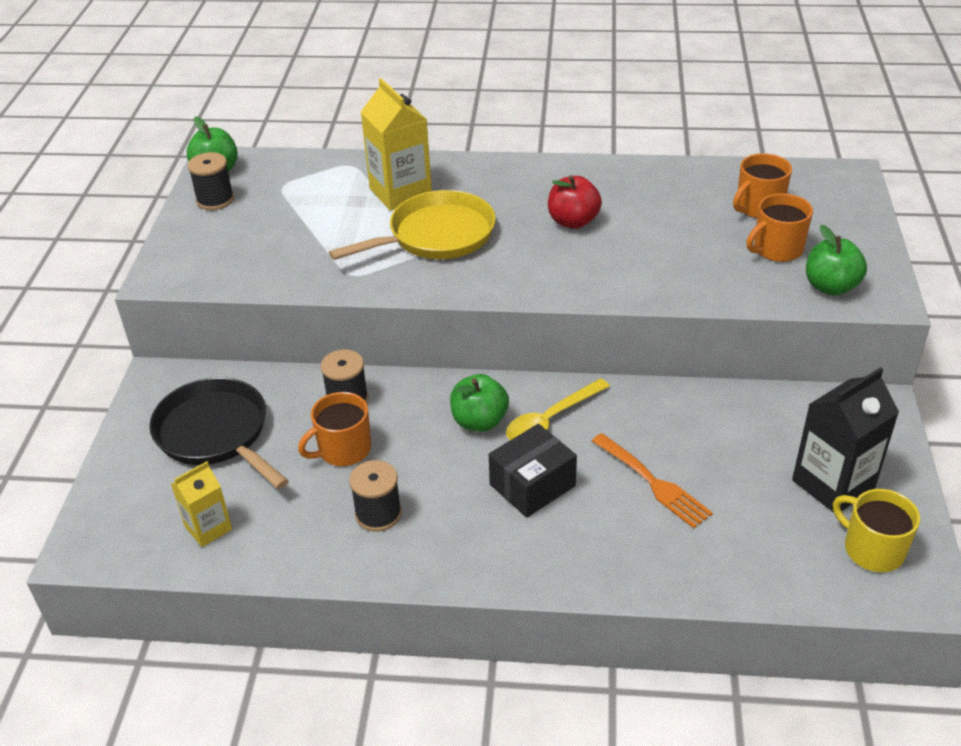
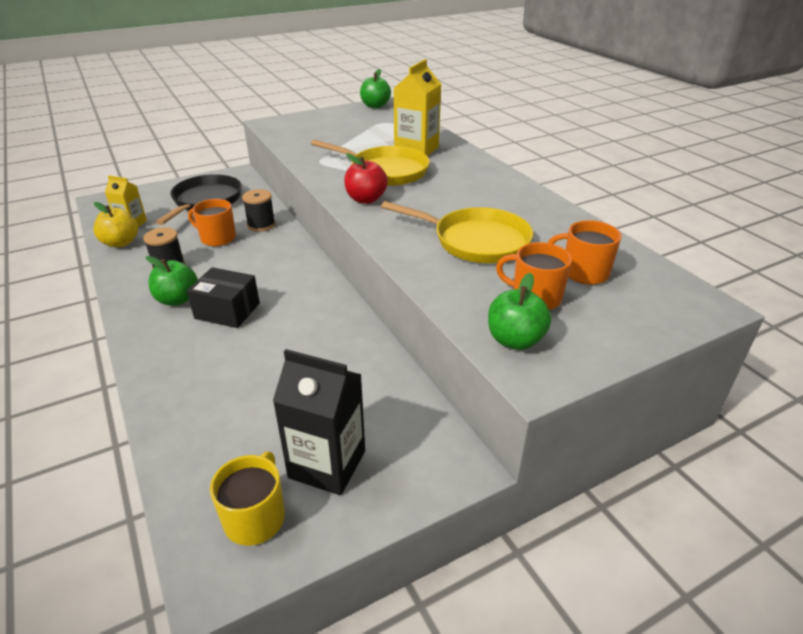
camera: 55 degrees right, 5 degrees down
(215, 200) = (349, 113): black spool -> none
(259, 551) = (120, 243): none -> yellow apple
(479, 421) = (275, 272): green apple -> green apple (177, 299)
(551, 419) = (298, 297): yellow spoon -> none
(573, 221) = (457, 206): red apple -> red apple (366, 199)
(653, 483) = (263, 361): orange fork -> none
(655, 240) = (475, 241): none -> yellow pan

